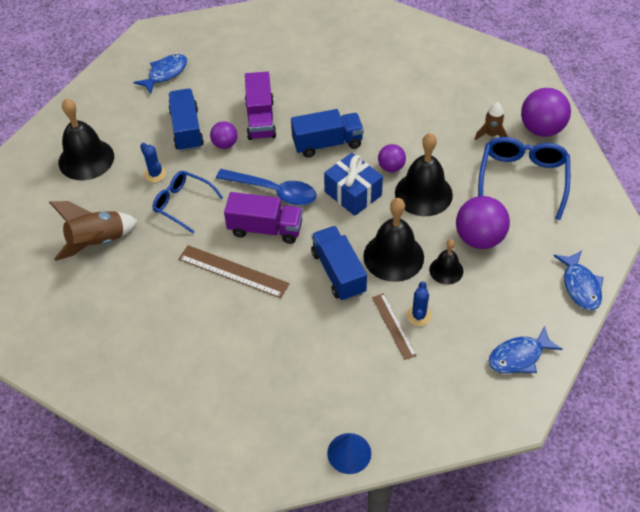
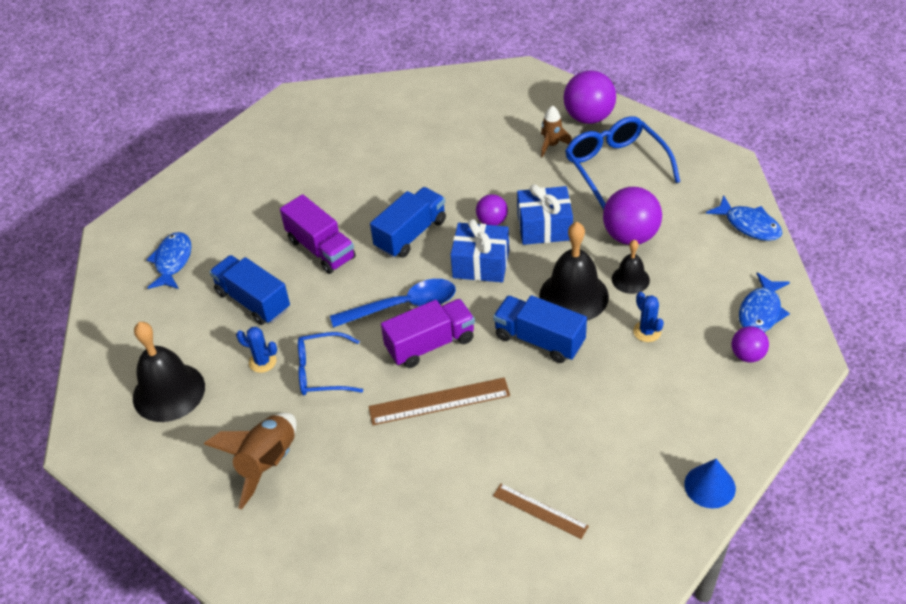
camera: 35 degrees left, 5 degrees down
(225, 144) = (308, 292): purple ball -> purple ball (747, 355)
(393, 326) = (635, 354): brown ruler -> brown ruler (540, 511)
(423, 193) = (544, 227): black bell -> blue gift

